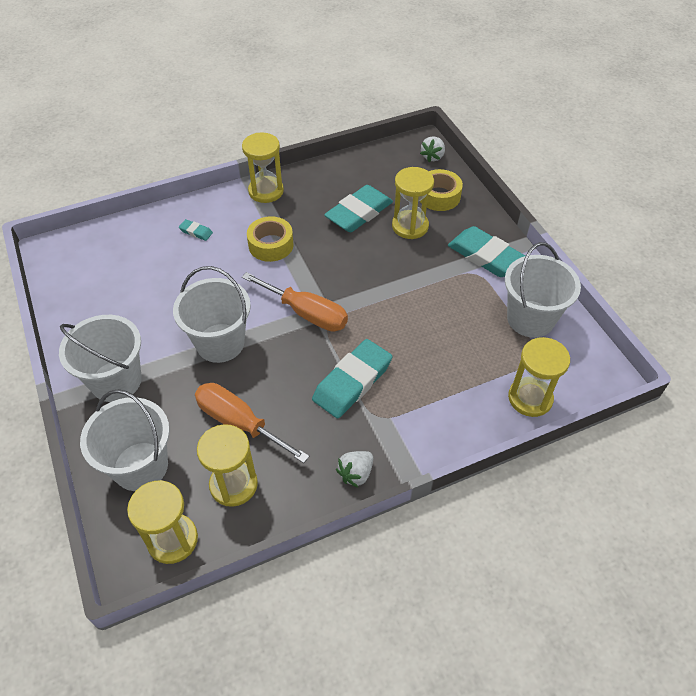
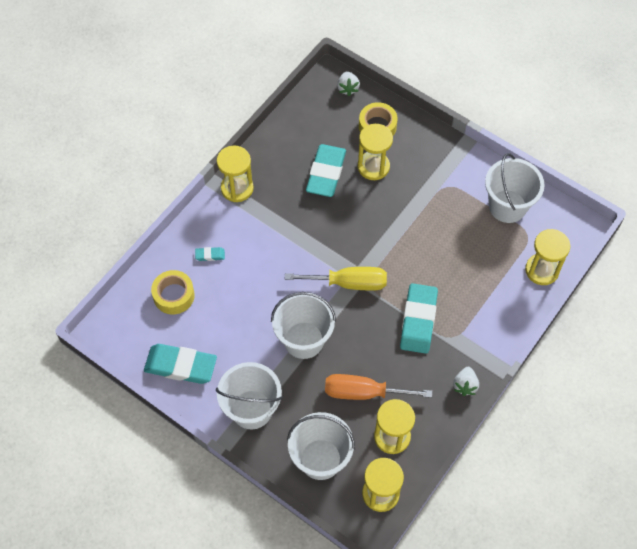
camera: 30 degrees left, 10 degrees up
(271, 245) = (278, 237): yellow tape -> yellow tape (174, 295)
(306, 313) = (349, 283): orange screwdriver -> yellow screwdriver
(485, 256) = (445, 166): turquoise eraser -> turquoise eraser (181, 366)

